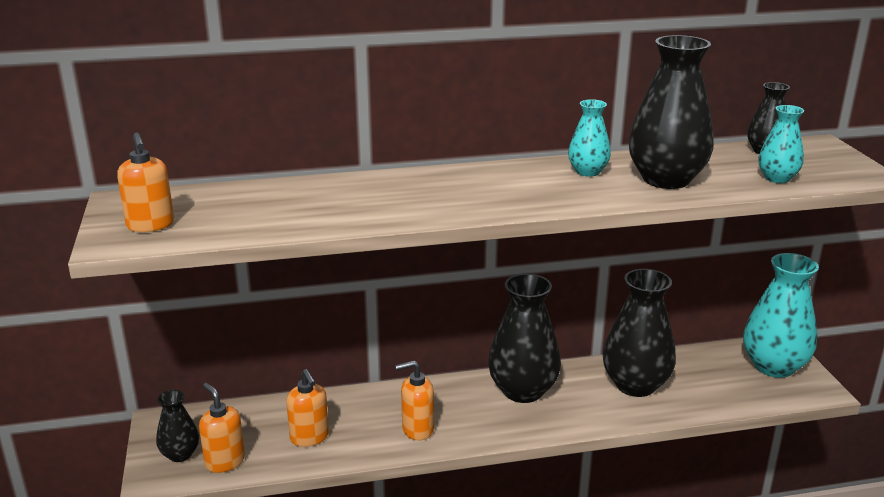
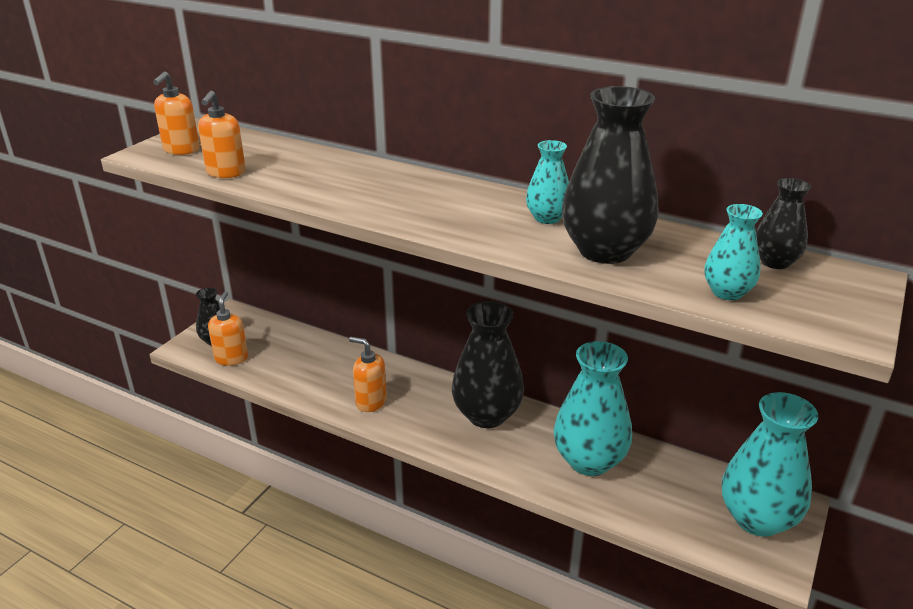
camera: 40 degrees right, 5 degrees up
(309, 437) = (298, 369): orange soap dispenser -> orange soap dispenser (226, 173)
(635, 385) = (589, 461): black vase -> turquoise vase

